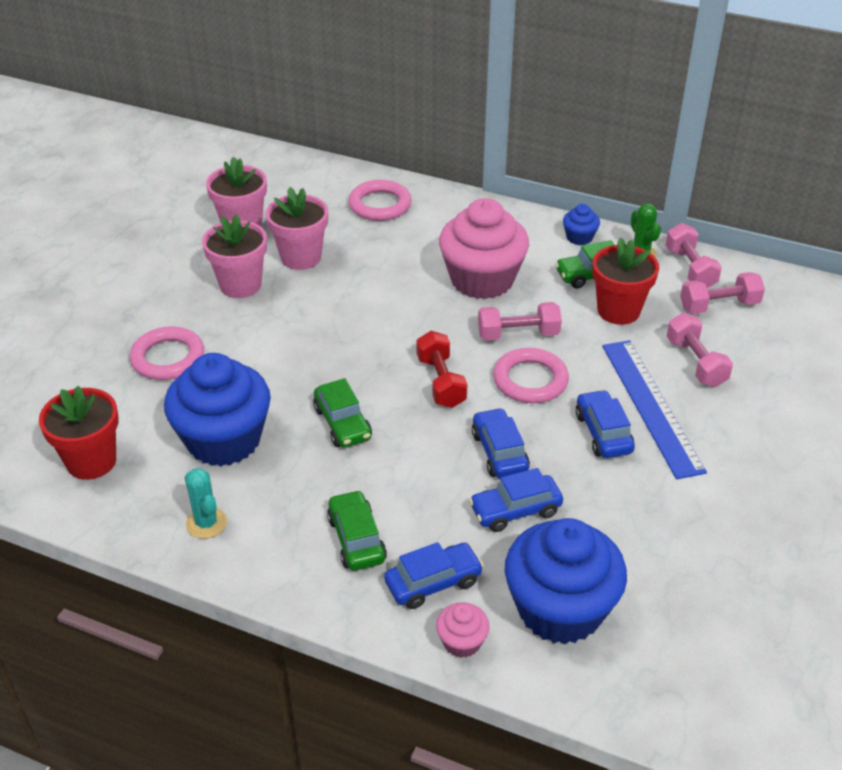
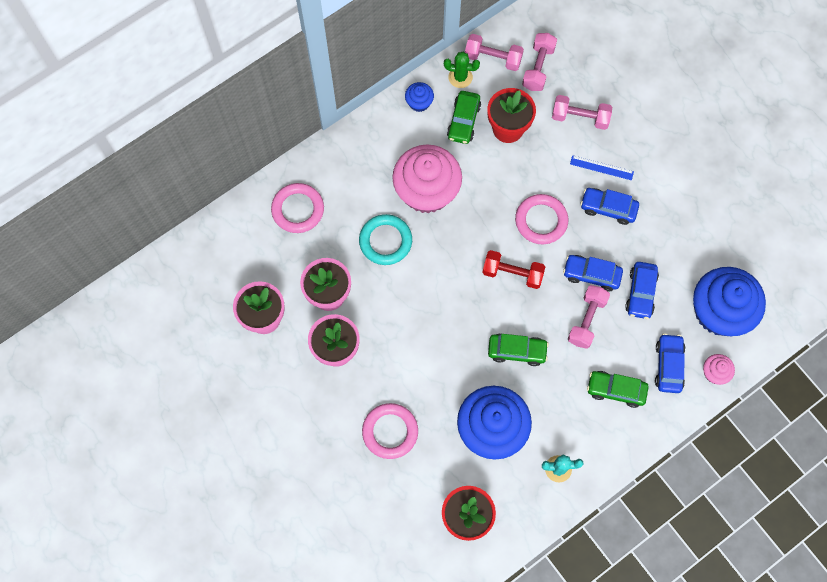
camera: 60 degrees left, 30 degrees up
(396, 272) = (385, 241): none -> turquoise ring
(518, 334) = (495, 202): pink dumbbell -> pink dumbbell (586, 320)
(651, 406) = (601, 168): blue ruler -> blue ruler, size x0.48

